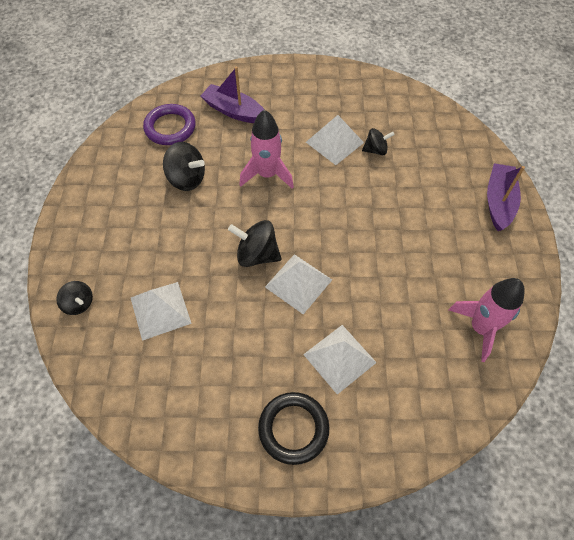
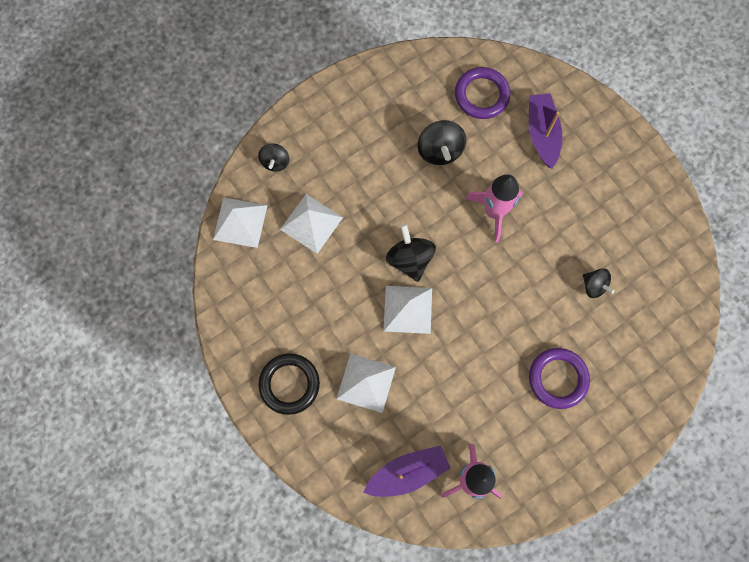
camera: 55 degrees right, 15 degrees up
(334, 142) = (575, 244): white pyramid -> white pyramid (240, 222)
(433, 215) = (558, 378): none -> purple ring
(498, 202) = (617, 429): purple boat -> purple boat (407, 472)

